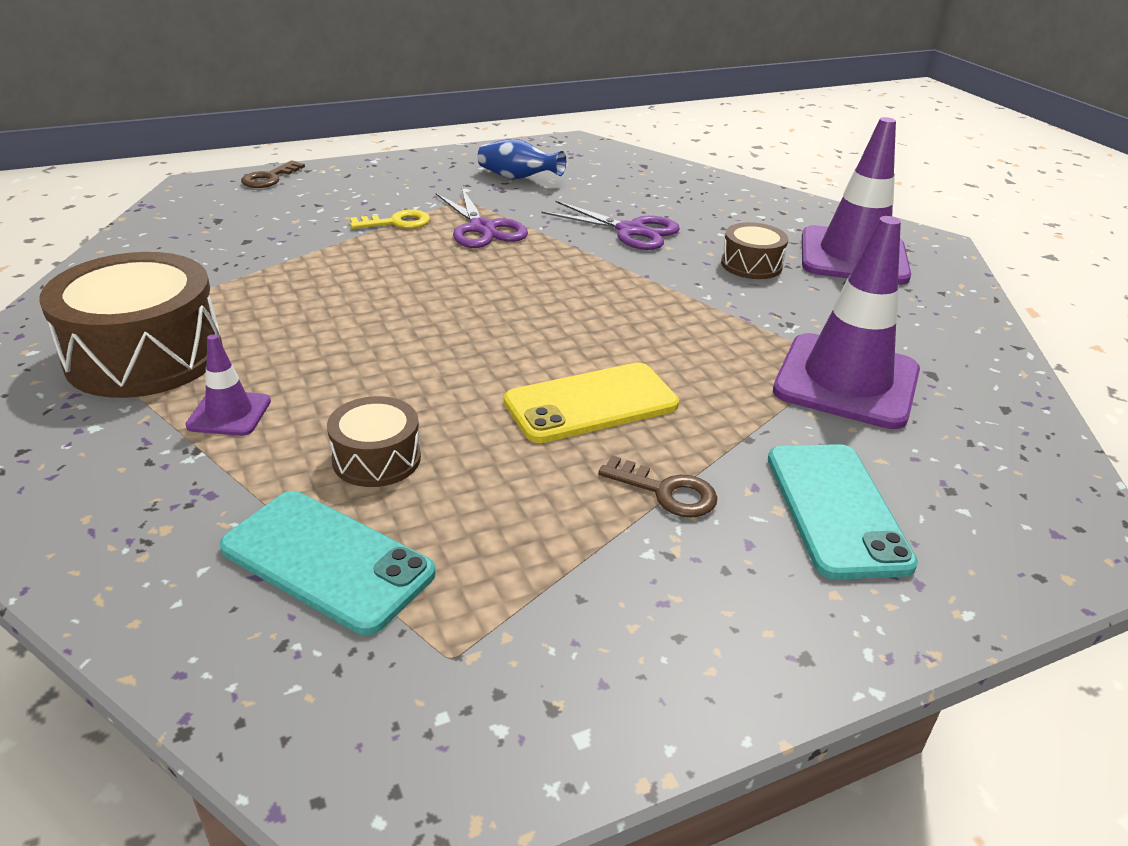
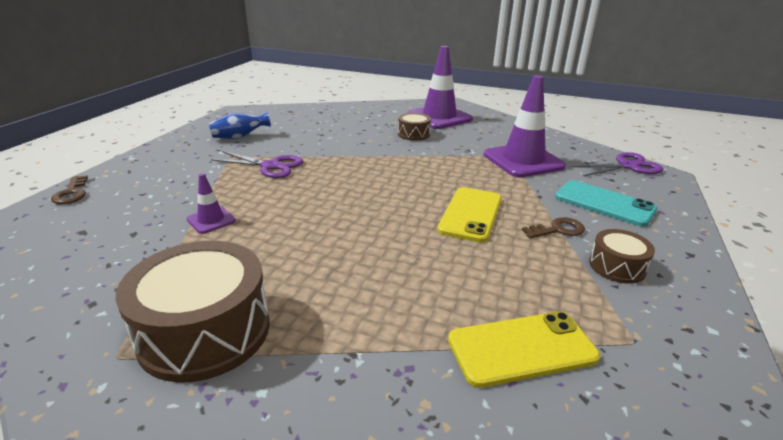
camera: 45 degrees left, 5 degrees down
(229, 413) = (330, 323): purple traffic cone -> purple traffic cone (211, 220)
(327, 561) = (522, 348): turquoise phone -> yellow phone
(376, 459) = (444, 291): brown drum -> brown drum (617, 266)
(397, 222) = (216, 182): yellow key -> none
(631, 231) = (342, 140): purple scissors -> purple scissors (628, 166)

